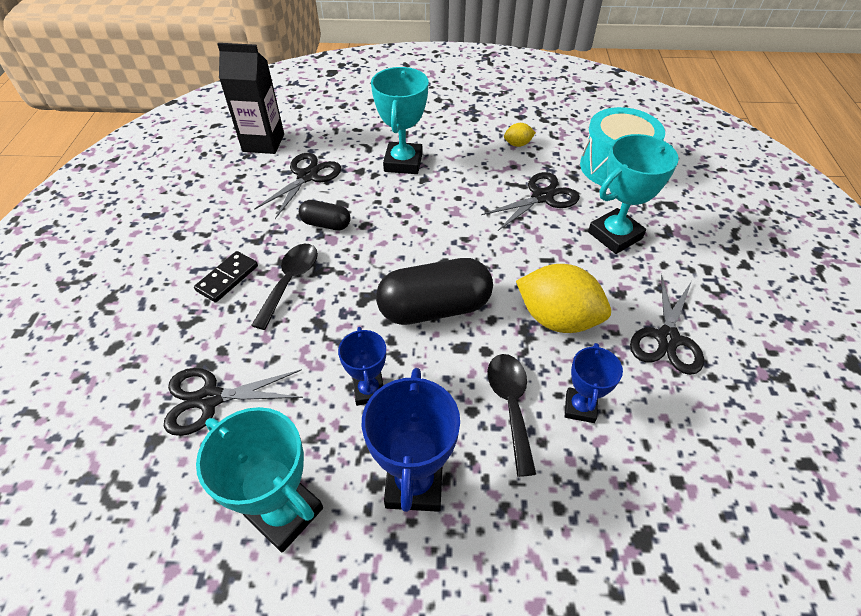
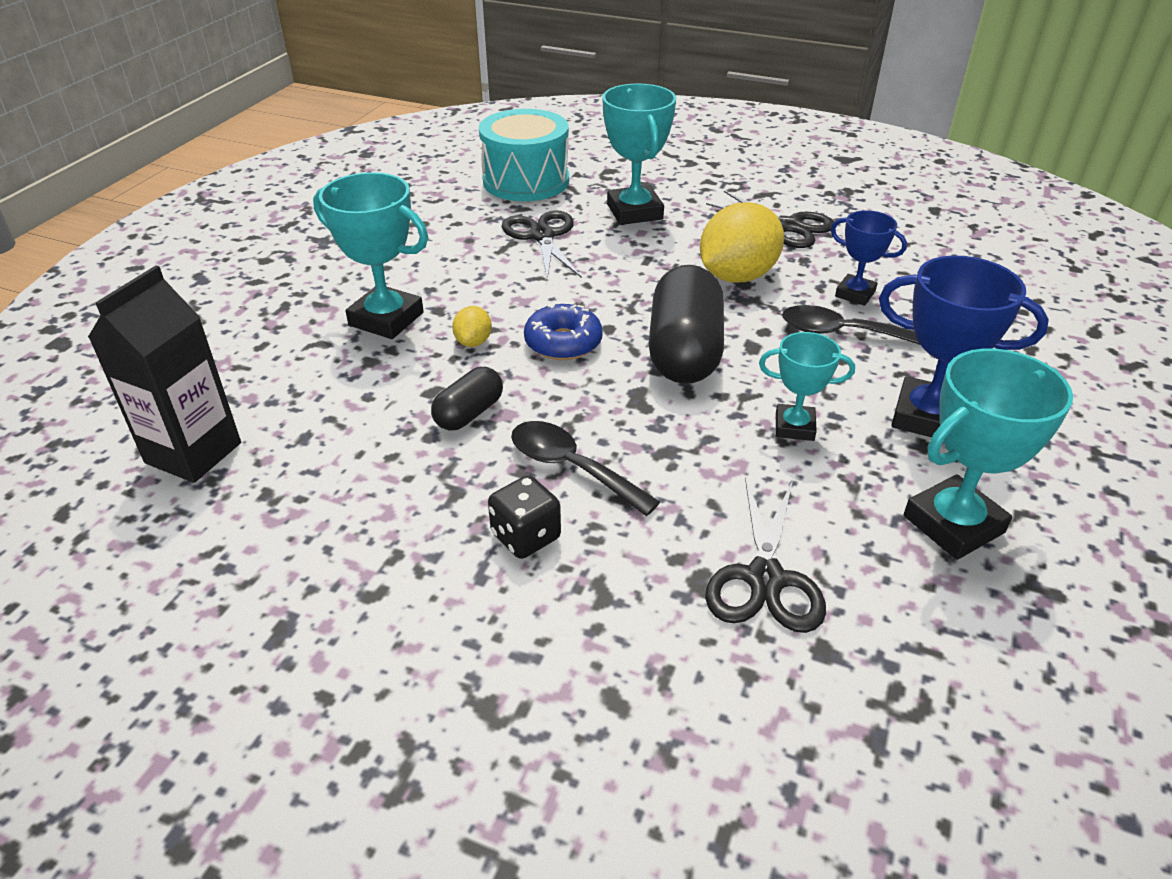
camera: 70 degrees left, 10 degrees down
(227, 278) = (526, 536): black domino -> black dice
(307, 176) = (338, 415): black scissors -> none
(369, 390) = (794, 427): blue trophy -> turquoise trophy
(415, 244) = (563, 342): none -> blue donut
(518, 144) = (429, 226): yellow lemon -> yellow lemon (473, 342)

